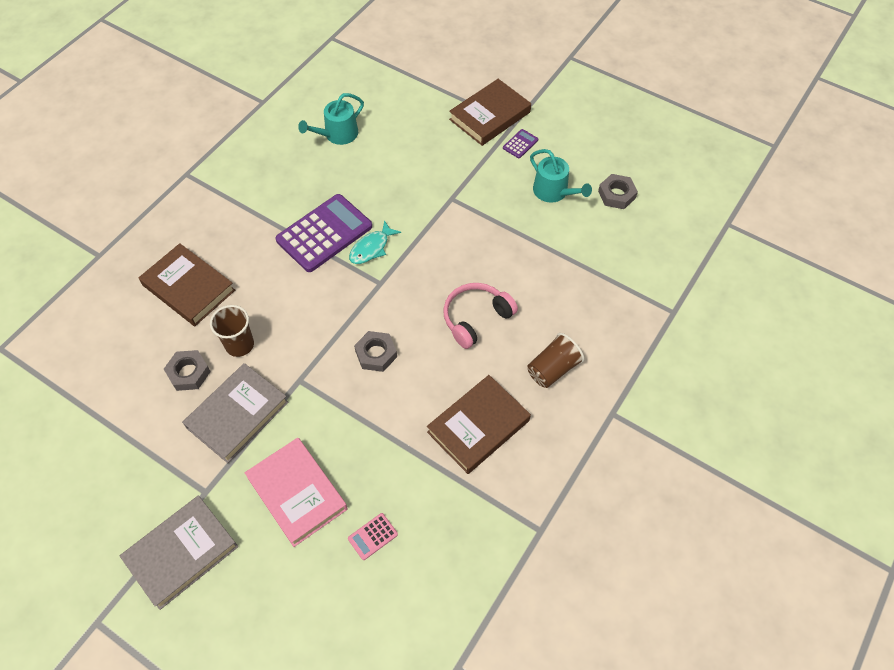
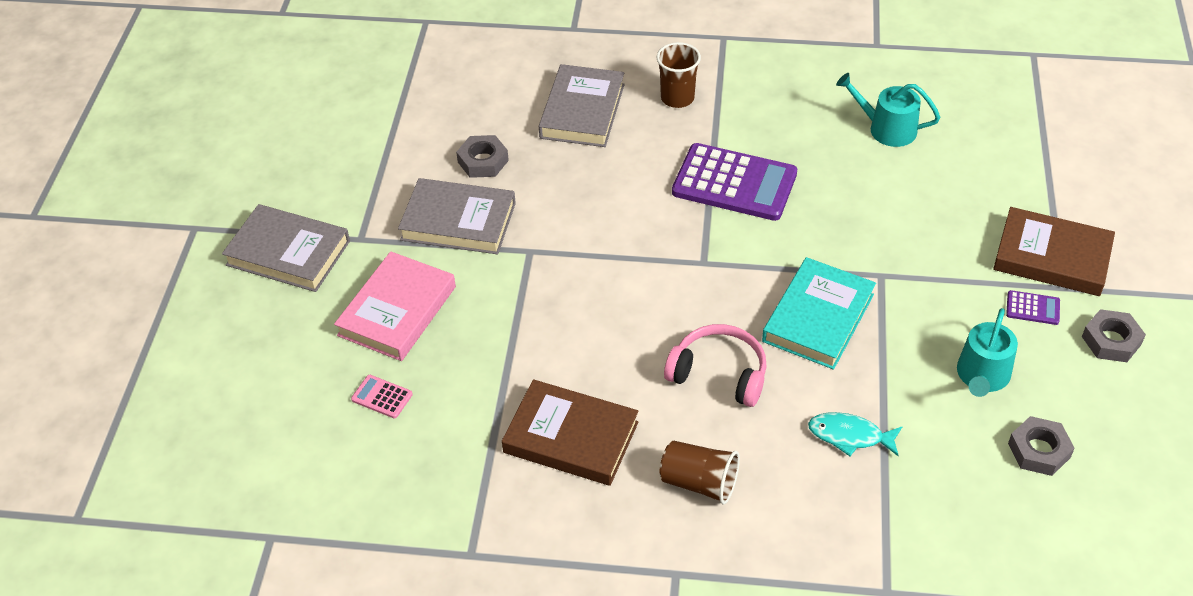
camera: 65 degrees right, 10 degrees down
(189, 288) = (582, 111): brown book -> grey book
(239, 345) = (541, 183): brown cup -> brown cup (677, 98)
(371, 248) = (746, 233): turquoise fish -> turquoise fish (849, 436)
(376, 354) = (605, 301): grey nut -> grey nut (1111, 340)
(464, 245) = (818, 318): none -> turquoise book

